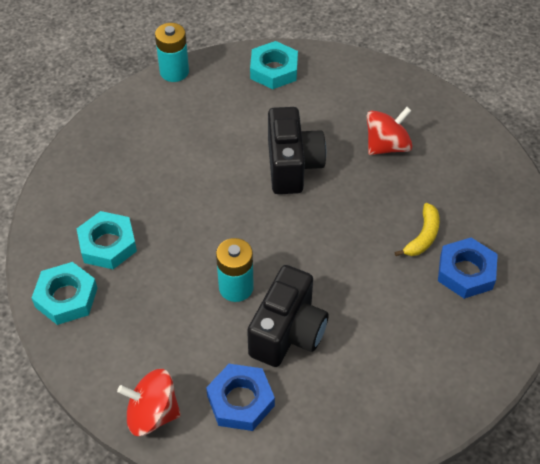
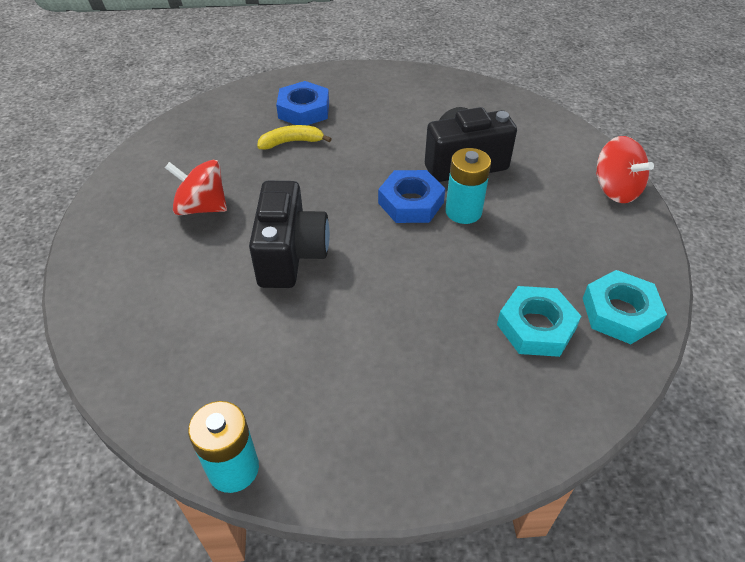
camera: 130 degrees left, 5 degrees down
(240, 401) = (543, 155): blue nut -> blue nut (411, 202)
(274, 70) = (149, 359): turquoise nut -> none
(292, 166) = (291, 255): black camera -> black camera turned 135 degrees clockwise

